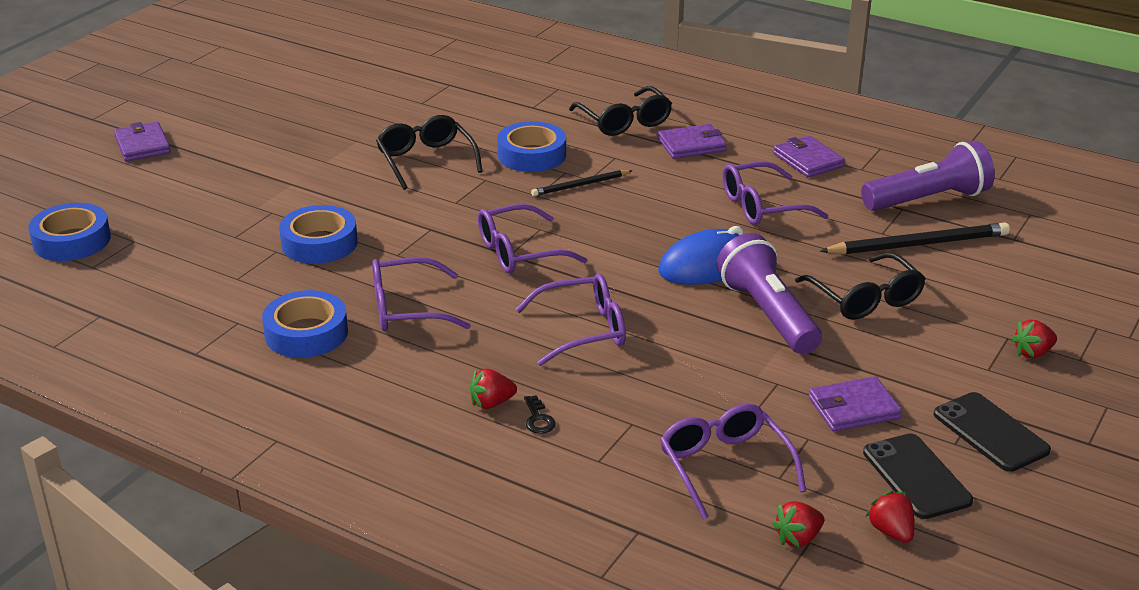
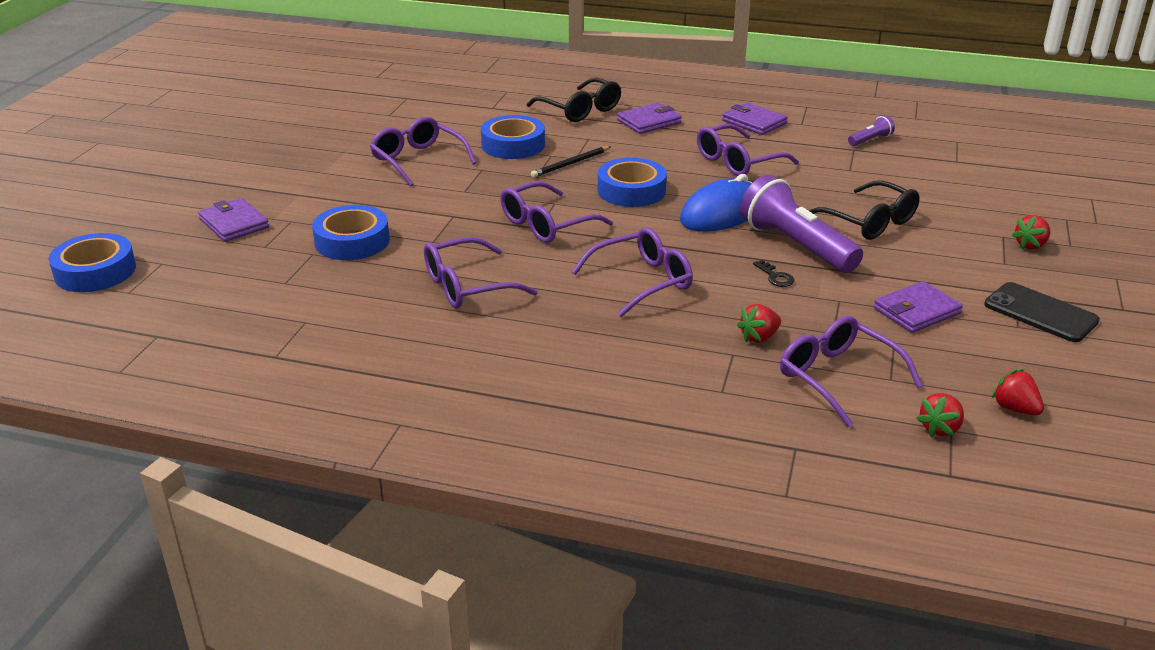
camera: 15 degrees left, 0 degrees up
(142, 145) = (131, 179): purple wallet -> purple wallet (234, 223)
(306, 333) = (380, 321): blue tape -> blue tape (631, 190)
(426, 160) = (418, 160): black glasses -> purple glasses
(491, 403) = (593, 357): red strawberry -> red strawberry (759, 337)
(538, 419) = (645, 363): black key -> black key (775, 277)
(916, 477) = (1005, 359): black phone -> none
(917, 244) = (884, 175): black pencil -> none
(928, 199) = (870, 140): purple flashlight -> purple flashlight, size x0.45

